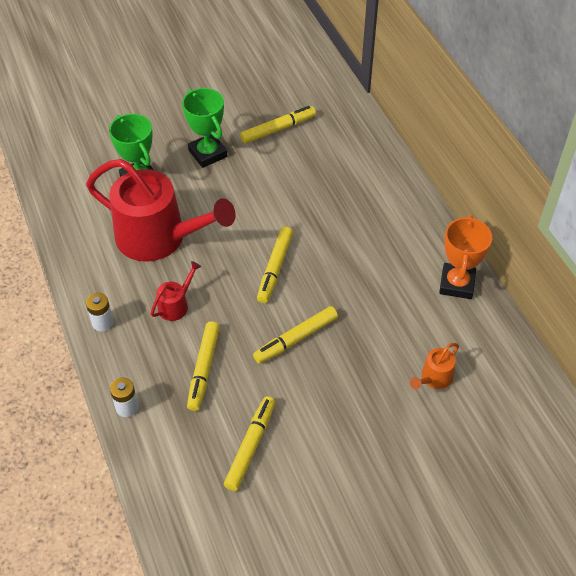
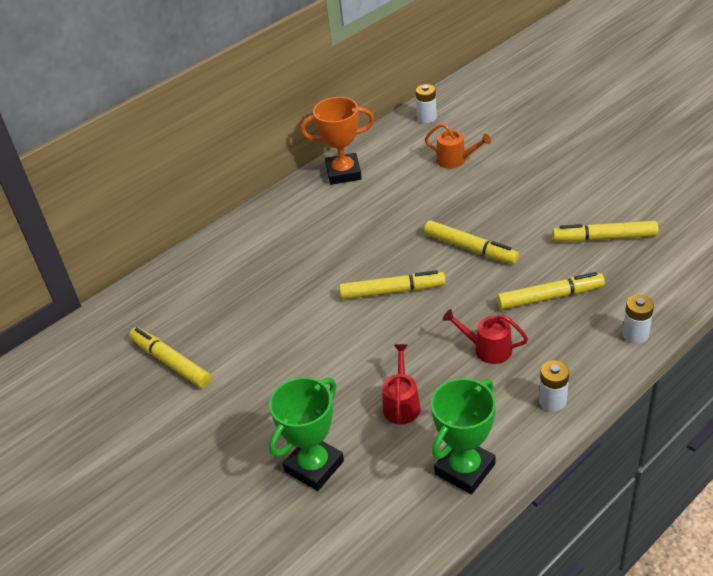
camera: 105 degrees left, 10 degrees down
(159, 237) = (401, 404): red watering can -> red watering can, size x0.41
(208, 153) = (239, 414): green trophy -> green trophy (465, 469)
(524, 382) = (427, 118): none -> white battery

